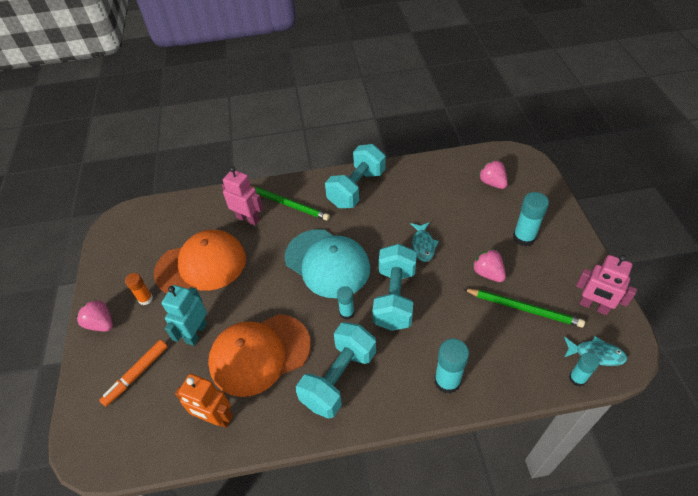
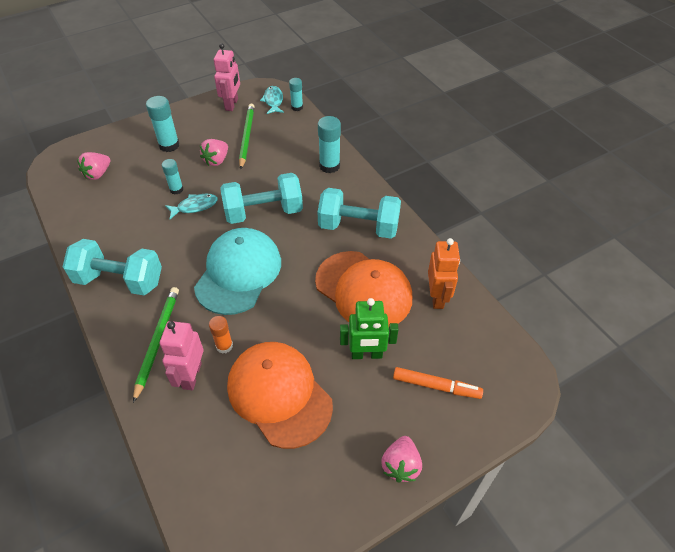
camera: 115 degrees left, 0 degrees up
(145, 299) = (348, 433): orange glue stick -> orange glue stick (224, 346)
(196, 333) = (366, 354): turquoise robot -> green robot
(347, 313) = (293, 240): turquoise glue stick -> turquoise glue stick (176, 189)

